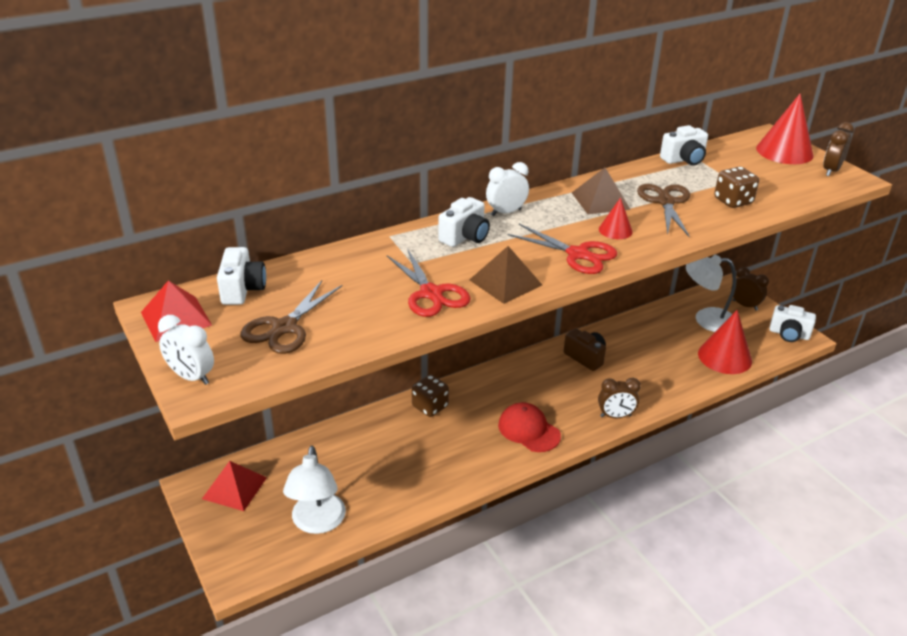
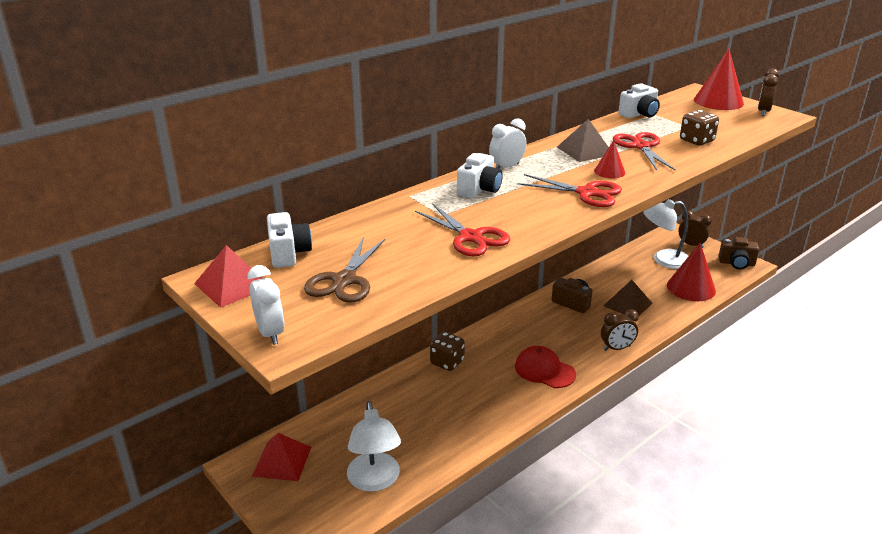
camera: 10 degrees left, 5 degrees down
(191, 377) = (270, 333): white clock -> white clock turned 135 degrees counterclockwise
(505, 282) = (533, 221): brown pyramid -> brown pyramid (627, 304)
(665, 202) = (640, 146): brown scissors -> red scissors
(789, 334) = (736, 263): white camera -> brown camera

